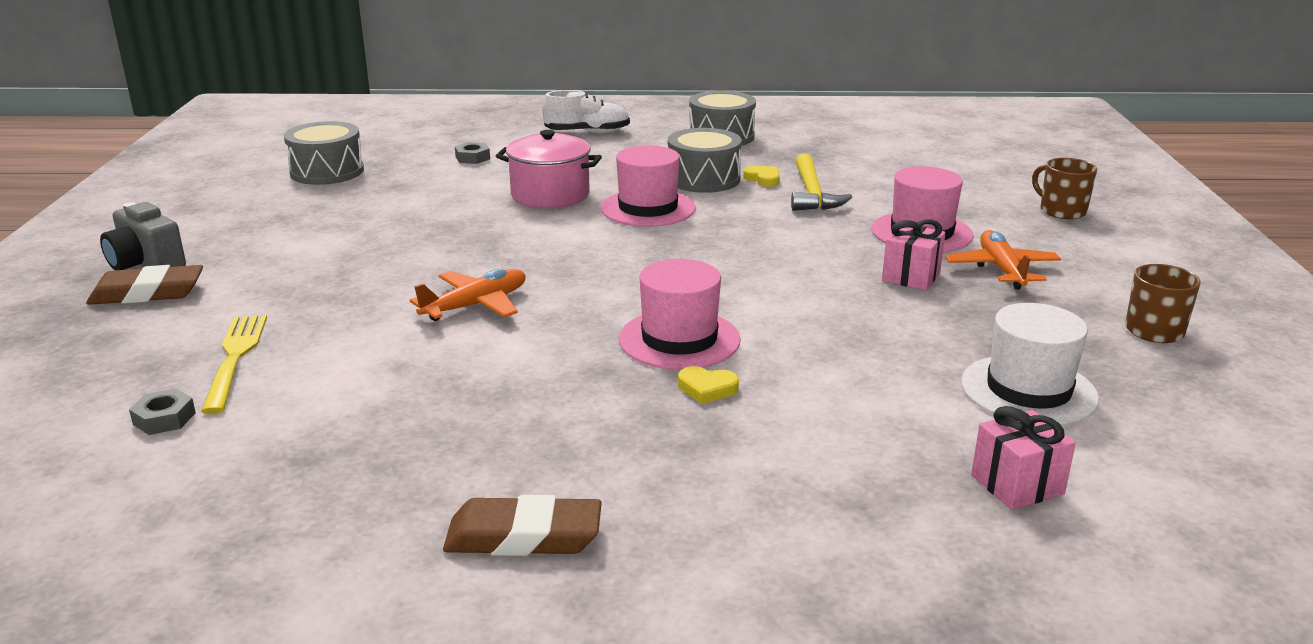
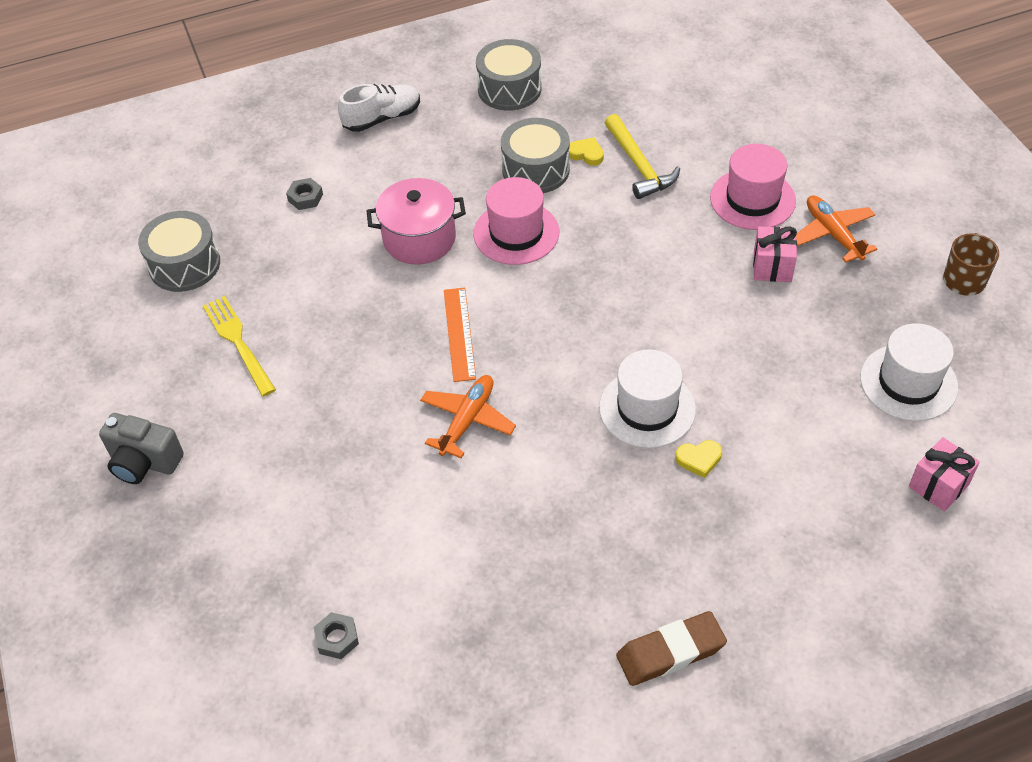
camera: 20 degrees left, 25 degrees up
(147, 293) = (183, 500): brown eraser -> none
(235, 358) = (330, 553): yellow fork -> yellow fork (238, 342)
(528, 253) = (459, 334): none -> orange ruler
(679, 339) = (647, 408): pink hat -> white hat
(1061, 211) = (844, 131): brown mug -> none

